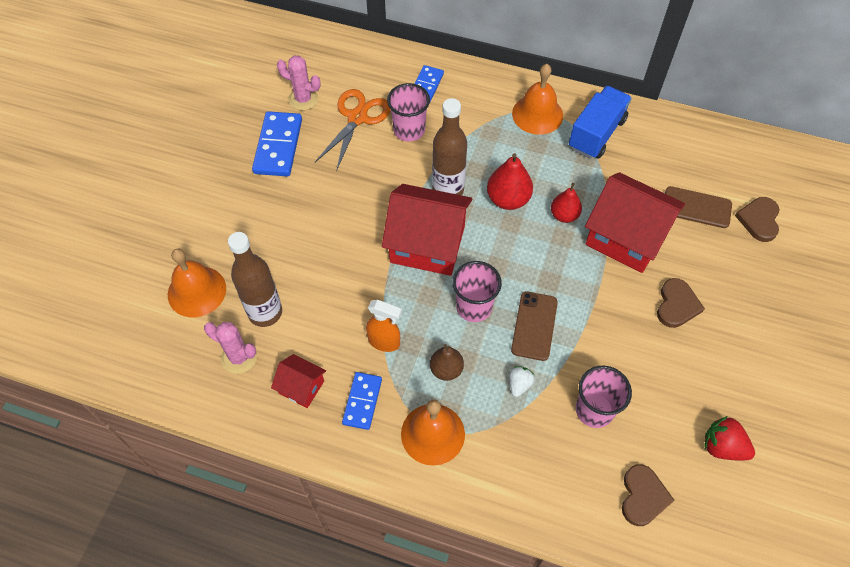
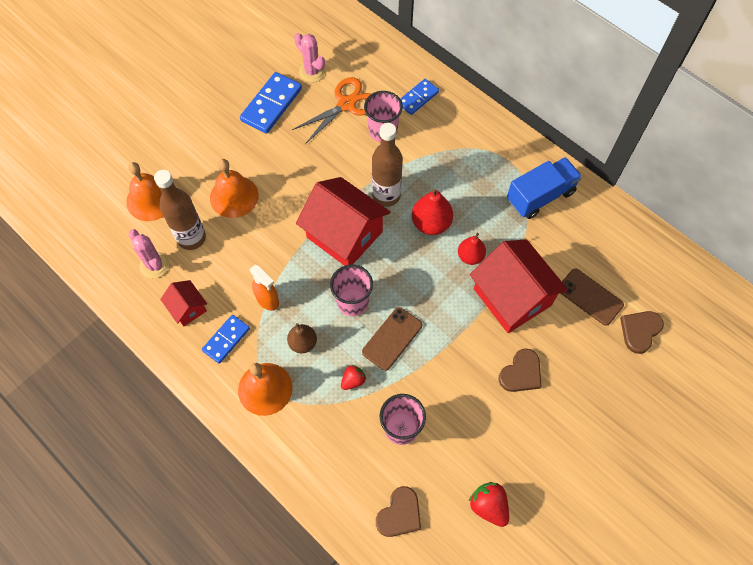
camera: 25 degrees right, 5 degrees up
(519, 384) = (353, 380): white strawberry -> red strawberry
(537, 114) = (498, 159): orange bell -> orange bell (234, 196)

